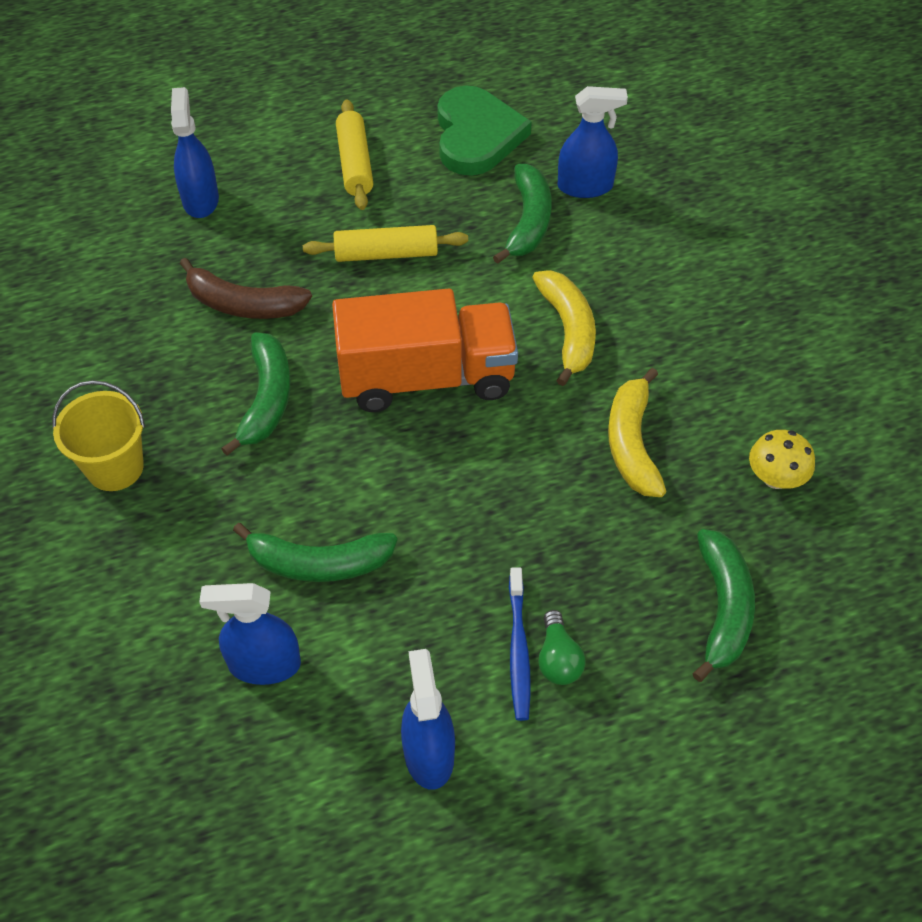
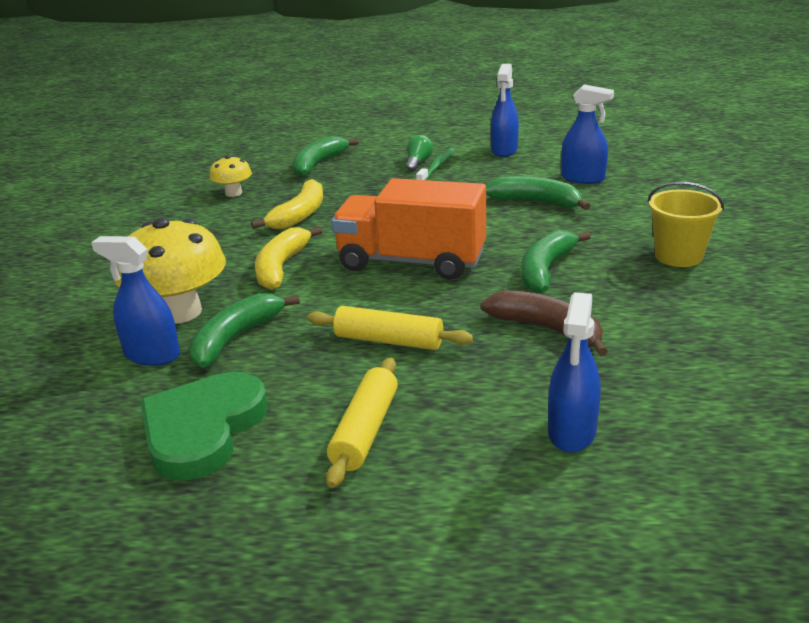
camera: 155 degrees left, 25 degrees down
(518, 649) = (437, 167): blue toothbrush -> green toothbrush
(612, 239) = (180, 312): none -> yellow mushroom

